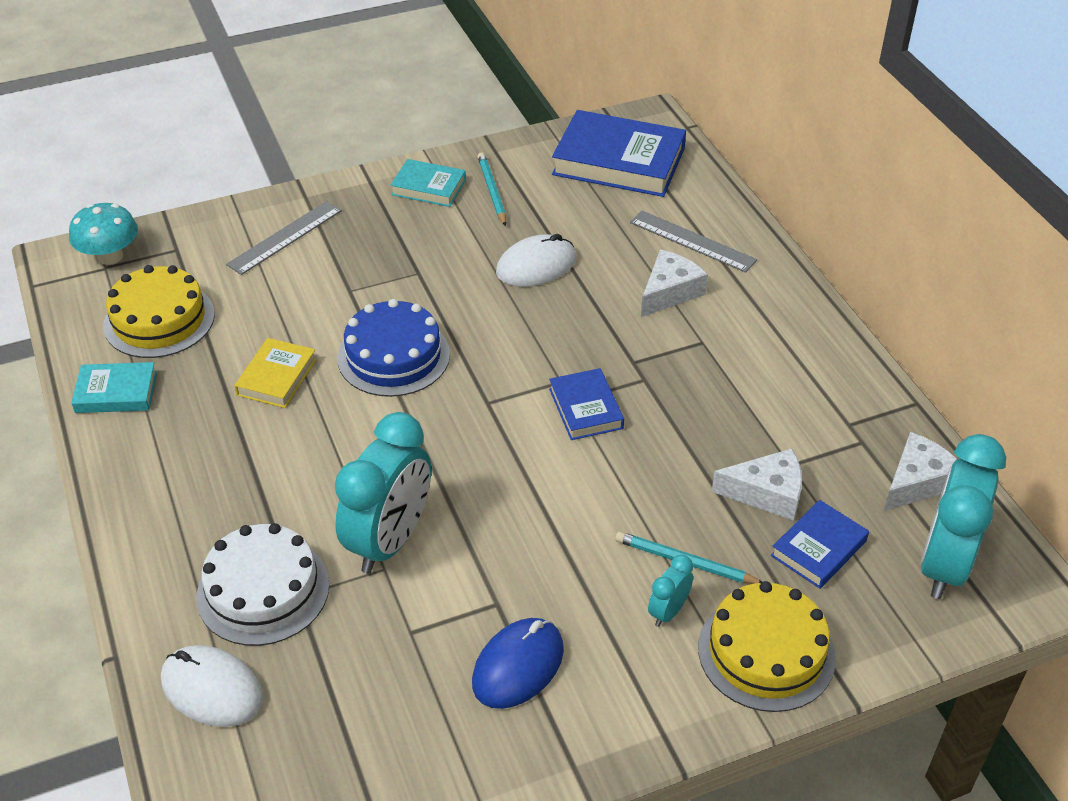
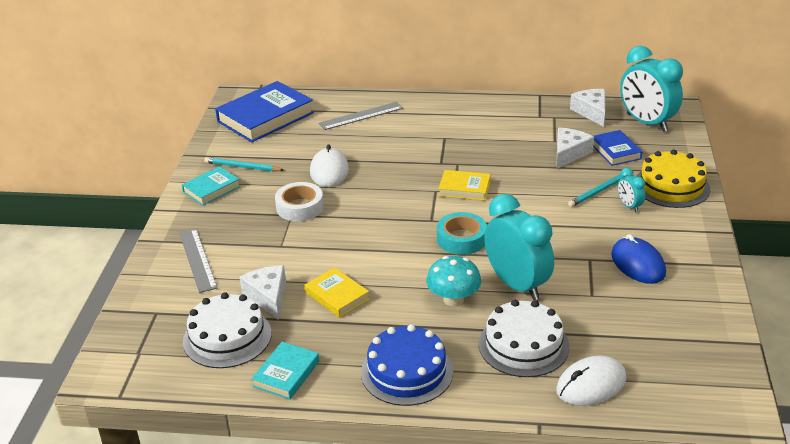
camera: 60 degrees left, 10 degrees down
(110, 256) = (128, 347): turquoise mushroom -> turquoise mushroom (453, 299)
(159, 320) = (227, 337): yellow cake -> white cake
(393, 356) = (360, 244): blue cake -> blue cake (407, 372)
(438, 273) = (300, 207): none -> white tape
(462, 448) = (461, 239): none -> turquoise tape
(586, 408) = (464, 188): blue book -> yellow book
(669, 292) = (395, 135): white cheese -> white cheese (268, 296)

